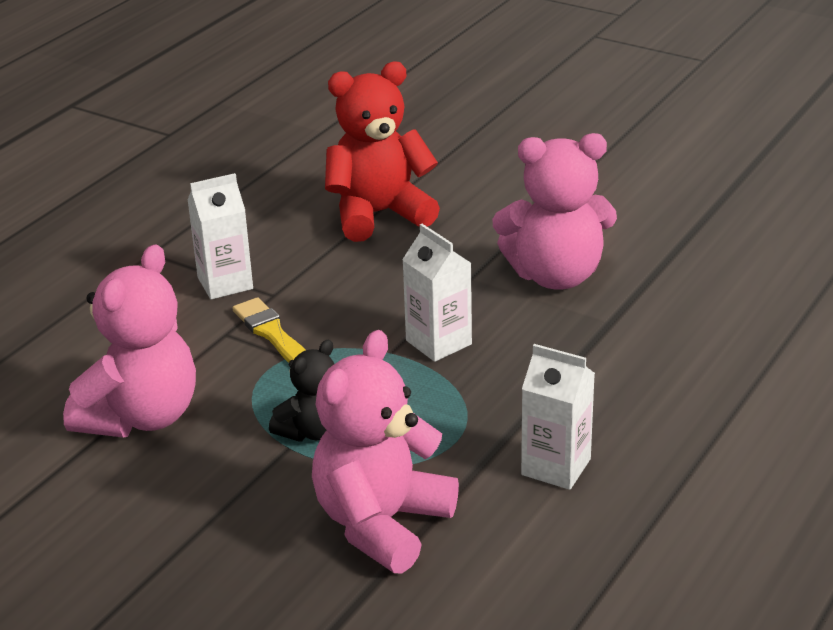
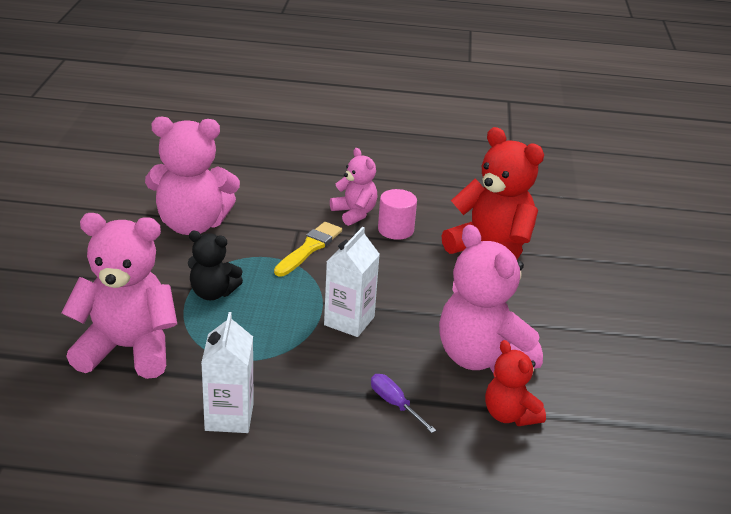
camera: 60 degrees right, 0 degrees up
(225, 283) = (354, 213): white carton -> pink teddy bear
(285, 264) = (395, 230): none -> pink cylinder
(597, 349) = (394, 404): none -> purple screwdriver
(650, 286) = (509, 415): none -> red teddy bear

